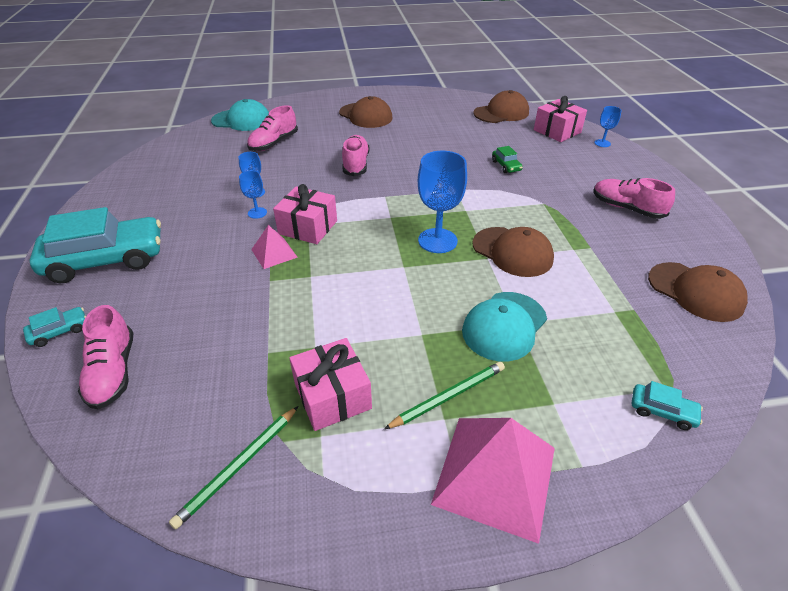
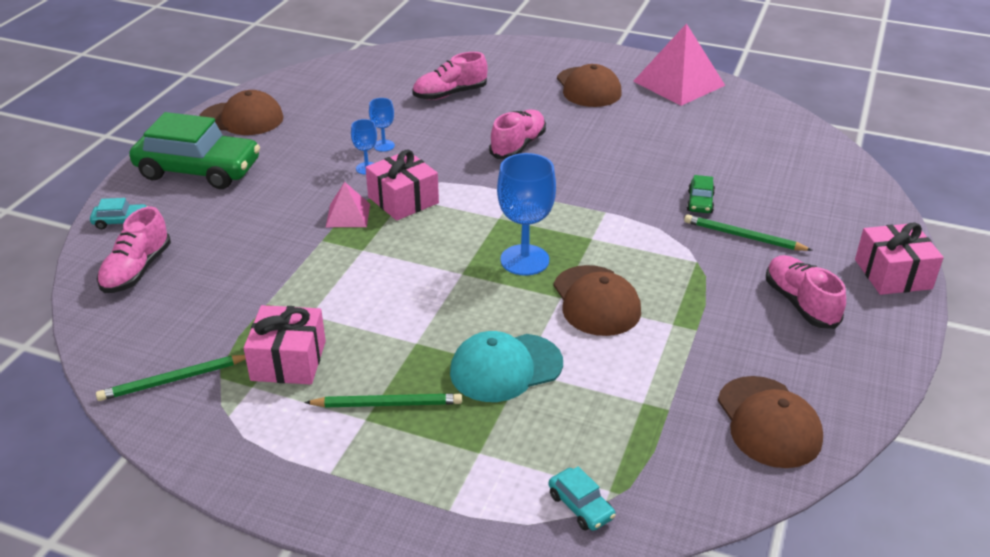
camera: 30 degrees right, 5 degrees down
(106, 260) = (198, 170): turquoise car -> green car
(242, 120) = (439, 56): turquoise cap -> none
(495, 475) = (365, 479): pink pyramid -> pink pyramid (679, 83)
(501, 113) = (773, 131): brown cap -> brown cap (242, 119)
(552, 179) = (743, 236): none -> green pencil
(557, 131) = (825, 178): pink gift -> pink gift (893, 274)
(602, 143) = (872, 213): blue goblet -> none

